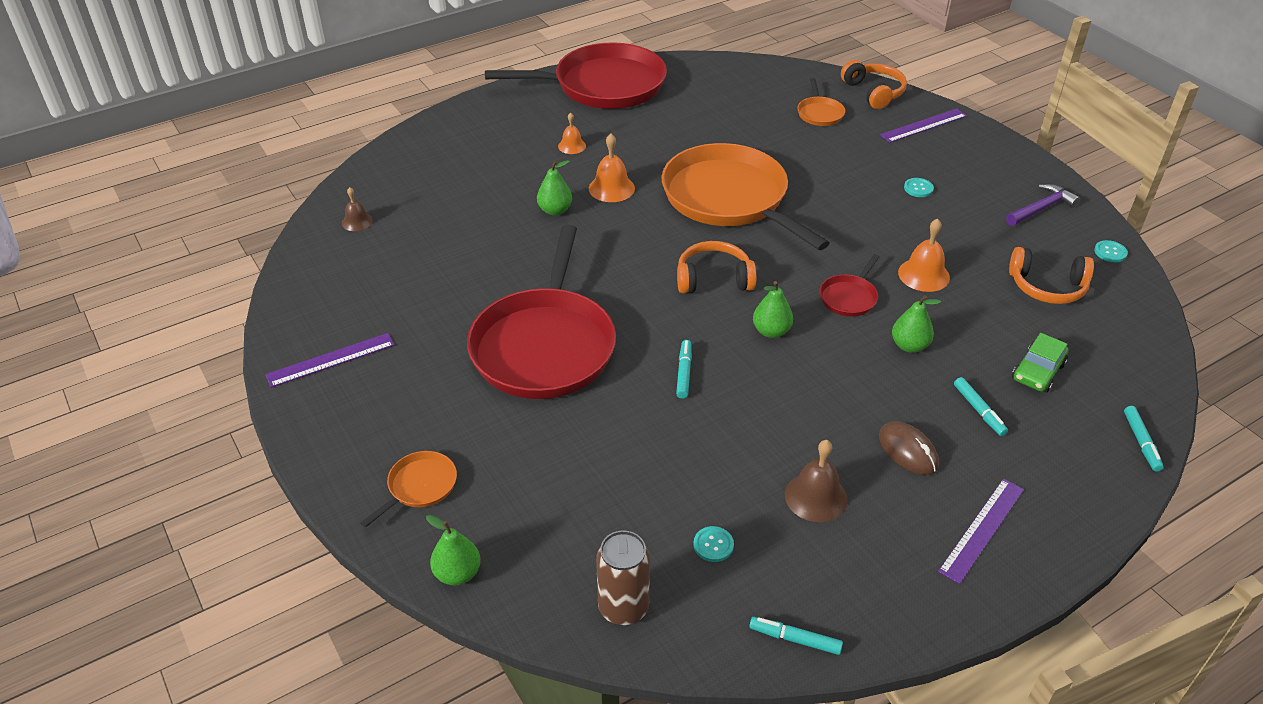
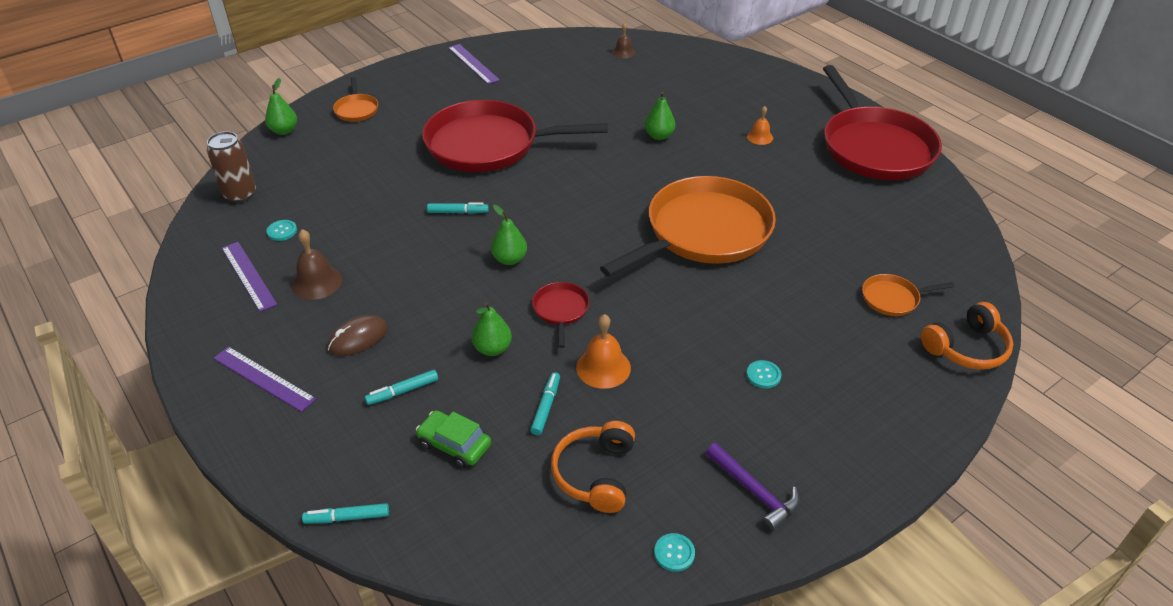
camera: 85 degrees right, 0 degrees up
(420, 486) = (356, 109): orange pan -> orange pan turned 45 degrees clockwise
(611, 188) = (700, 162): orange bell -> none
(713, 279) = (578, 225): orange headphones -> none
(795, 639) = (192, 269): turquoise marker -> turquoise marker (546, 407)
(849, 297) = (561, 310): red pan -> red pan turned 60 degrees clockwise
(923, 125) = (907, 391): purple ruler -> purple ruler (248, 275)

